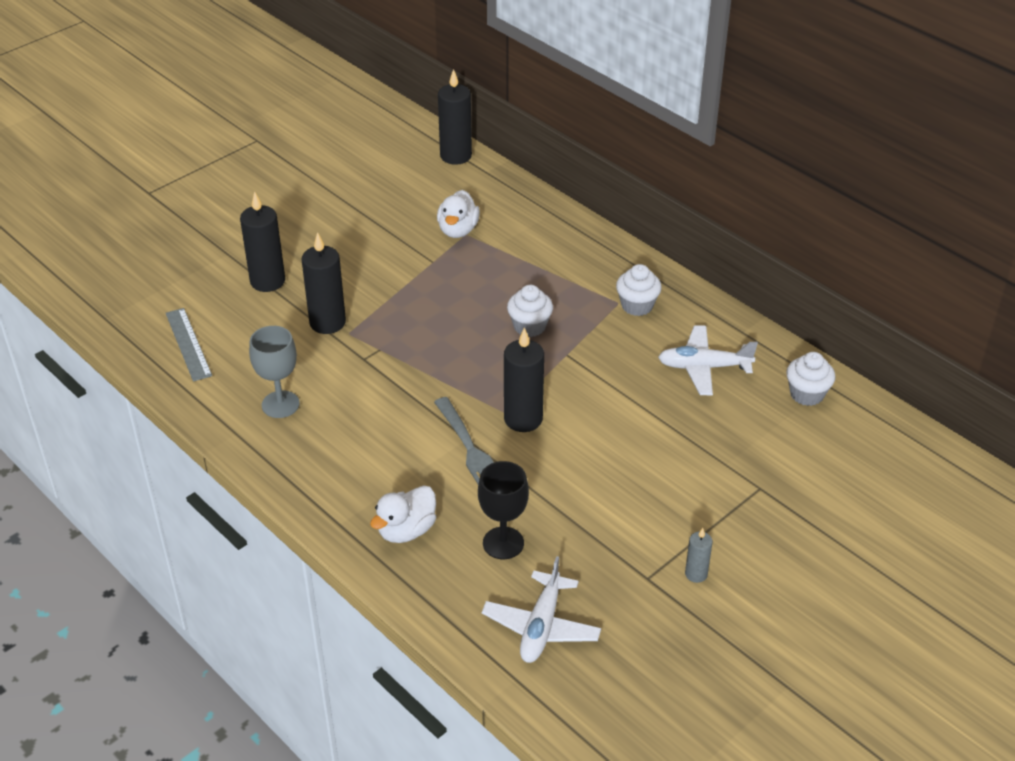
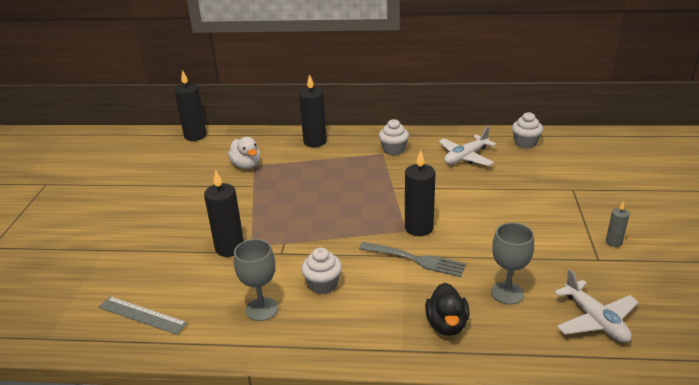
camera: 40 degrees left, 10 degrees down
(267, 281) = (155, 249): black candle -> black candle (315, 142)
(406, 530) = (447, 324): white duck -> black duck
(503, 543) = (507, 293): black goblet -> grey goblet
(529, 326) = (354, 186): white cupcake -> white cupcake (323, 285)

